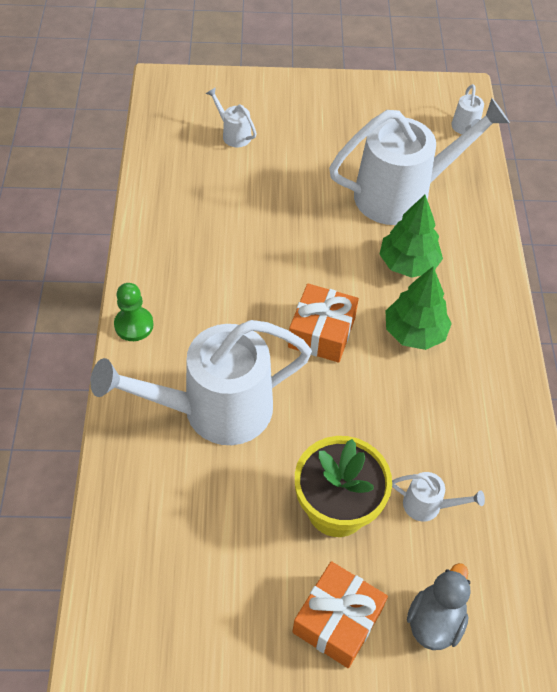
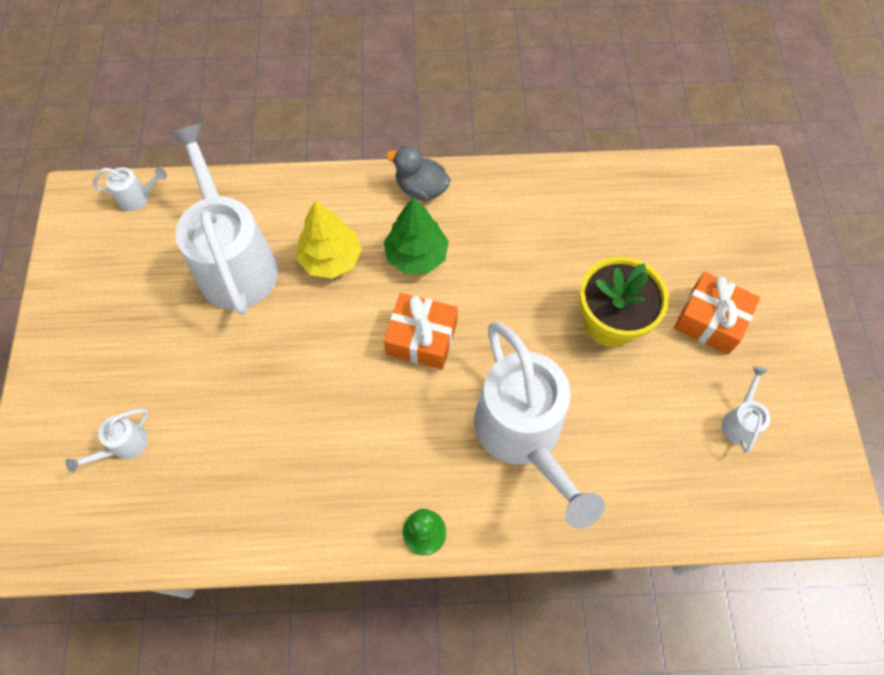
camera: 90 degrees left, 10 degrees up
(408, 264) = (331, 259): green tree -> yellow tree
(428, 505) = (596, 251): white watering can -> white watering can (740, 421)
(435, 621) = (694, 250): grey duck -> grey duck (421, 189)

